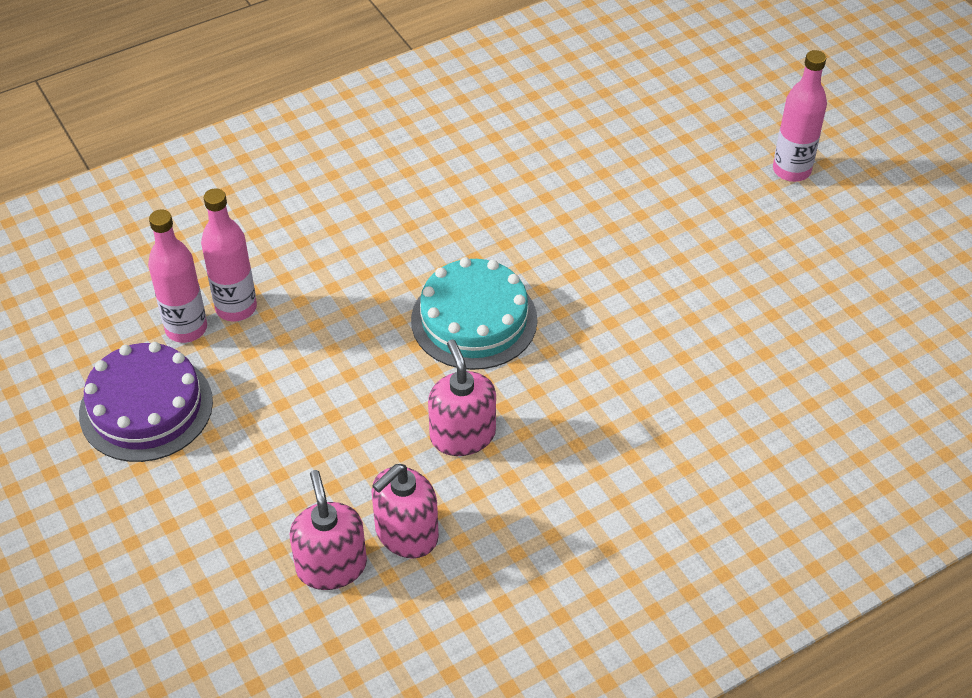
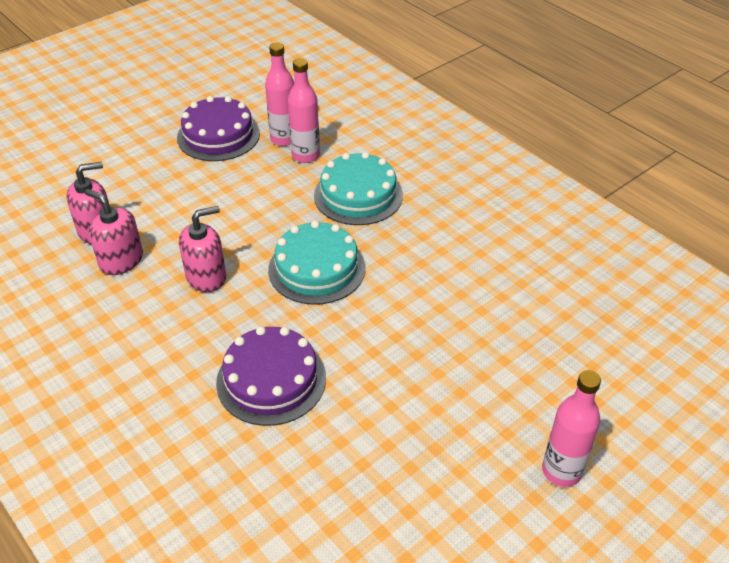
camera: 80 degrees right, 5 degrees down
(342, 262) = (358, 195): none -> turquoise cake
(650, 380) = (271, 380): none -> purple cake

